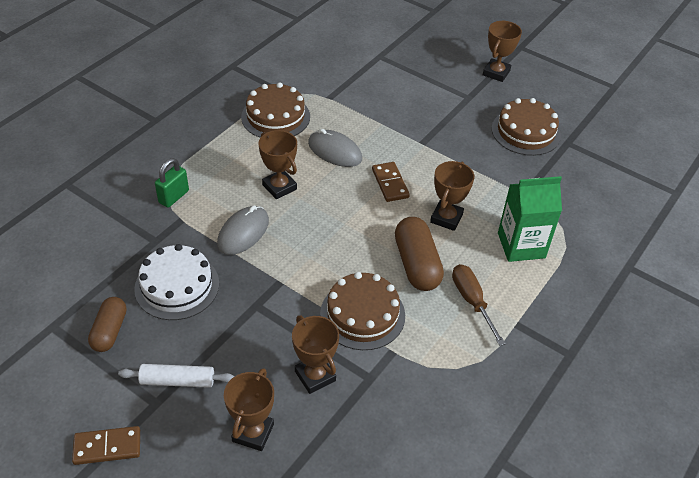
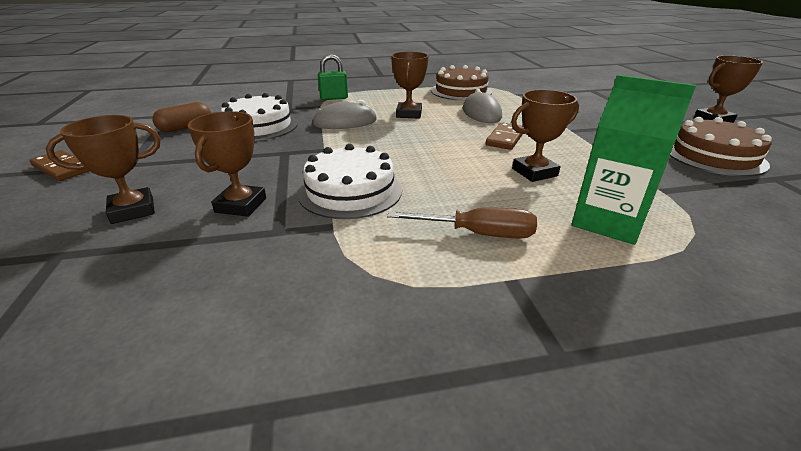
camera: 45 degrees right, 15 degrees down
(177, 381) = (162, 161): white rolling pin -> none
(362, 314) = (350, 191): brown cake -> white cake
(416, 264) = (455, 185): brown capsule -> none
(472, 301) = (477, 234): brown screwdriver -> brown screwdriver turned 75 degrees clockwise

